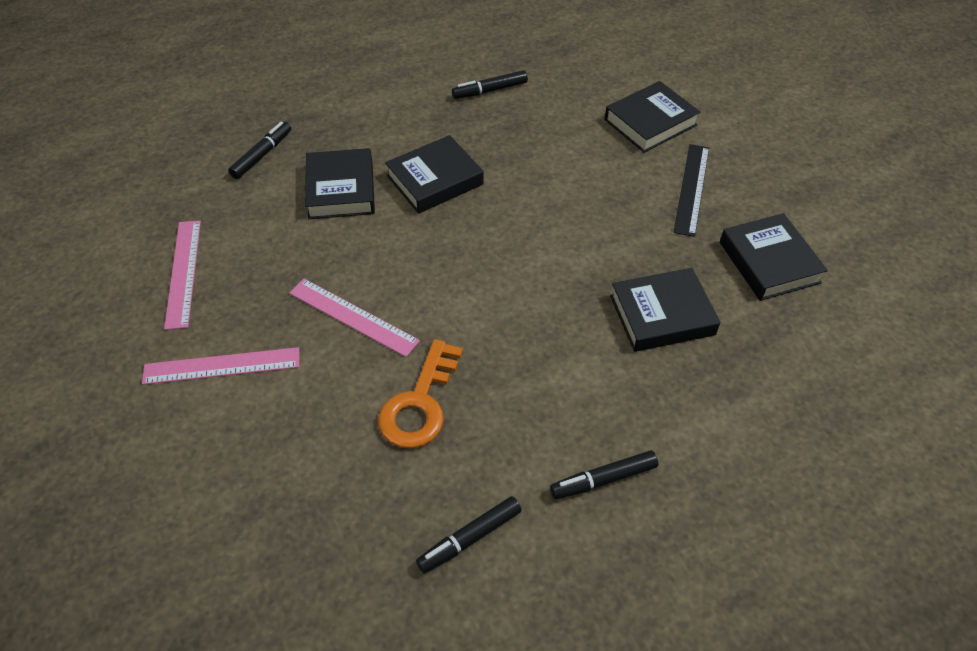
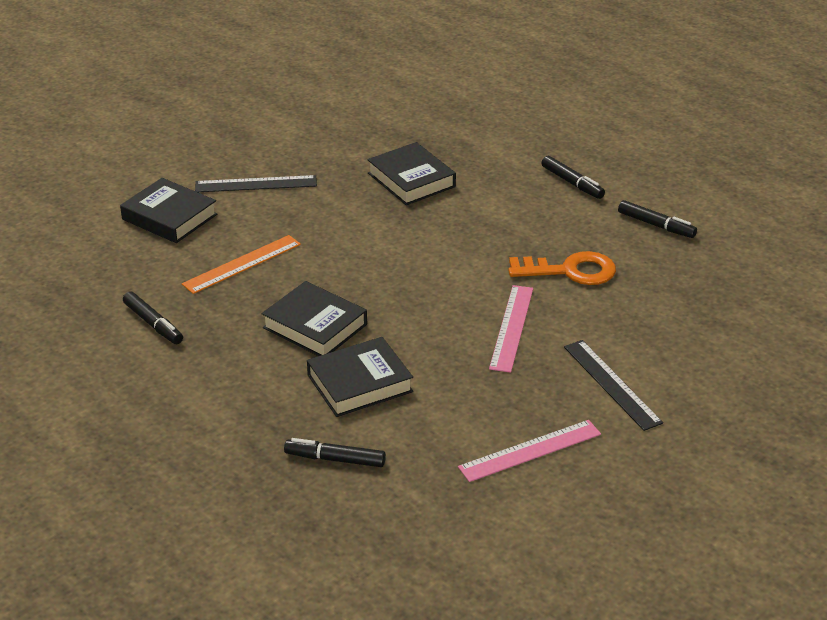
camera: 110 degrees left, 15 degrees down
(222, 366) = (611, 384): pink ruler -> black ruler
(552, 154) = (242, 264): none -> orange ruler
(769, 262) = (326, 141): black book -> none

